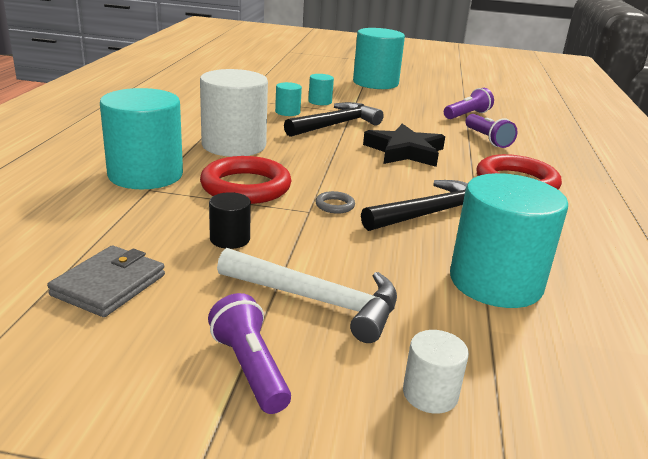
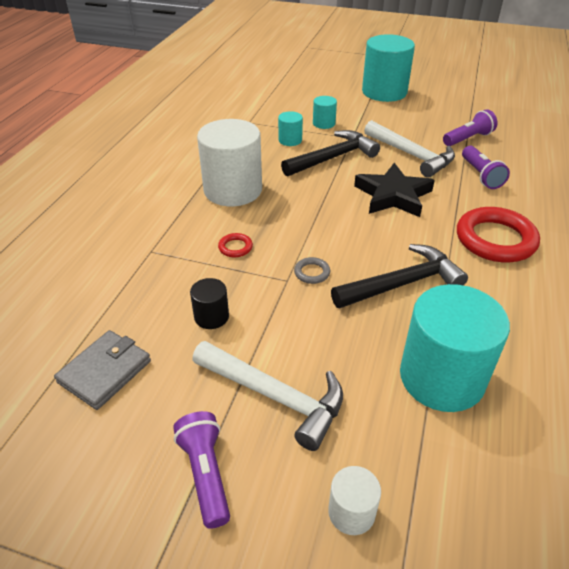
camera: 10 degrees right, 15 degrees up
(145, 175) = (150, 232): turquoise cylinder -> none
(246, 187) = (235, 247): red ring -> red ring, size x0.43
(415, 125) = (411, 155): none -> white hammer

